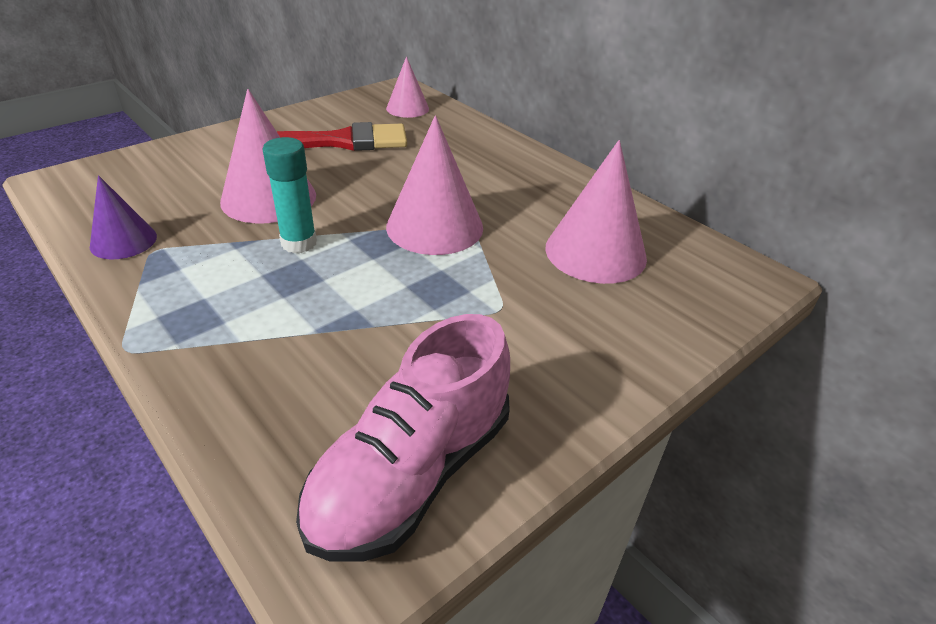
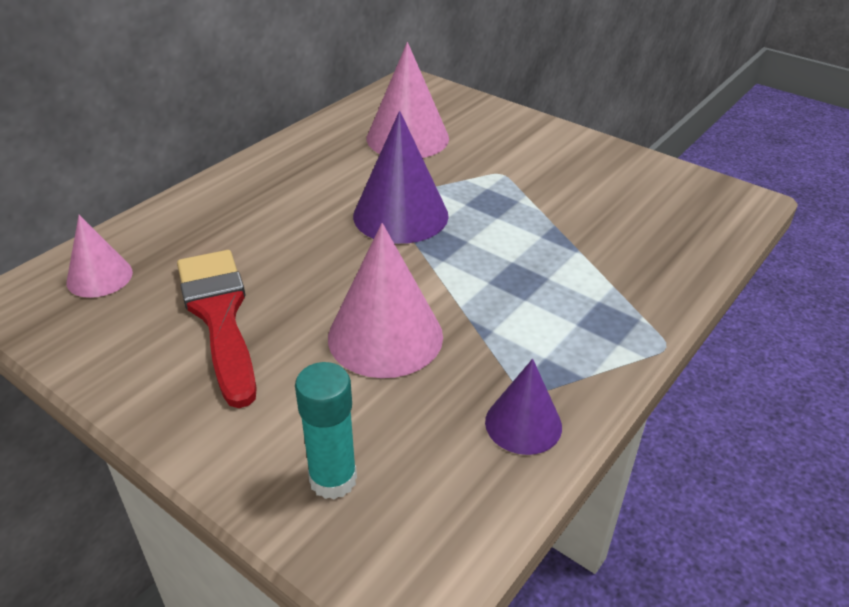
camera: 100 degrees left, 0 degrees up
(299, 243) = (465, 289): turquoise glue stick -> turquoise glue stick (333, 479)
(412, 473) = (668, 188): pink shoe -> none
(434, 226) = (400, 215): pink cone -> purple cone

